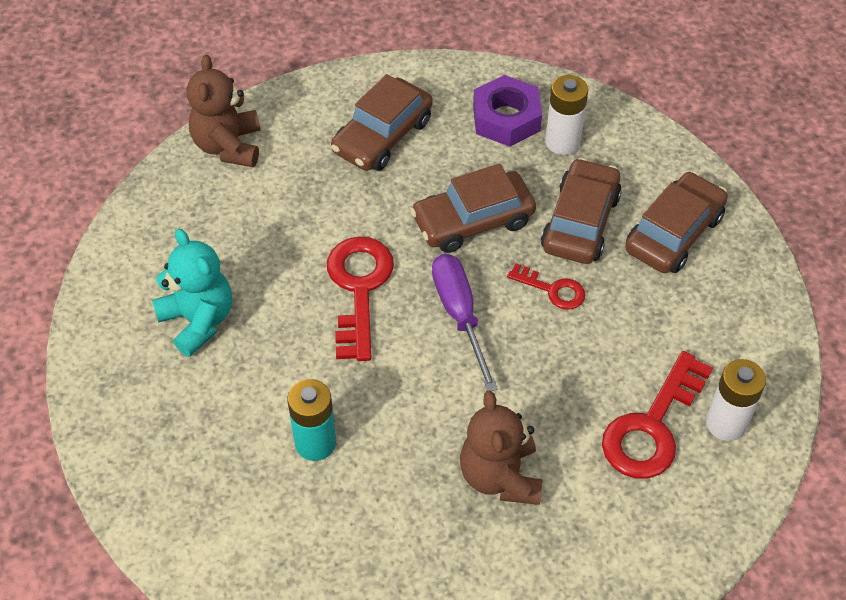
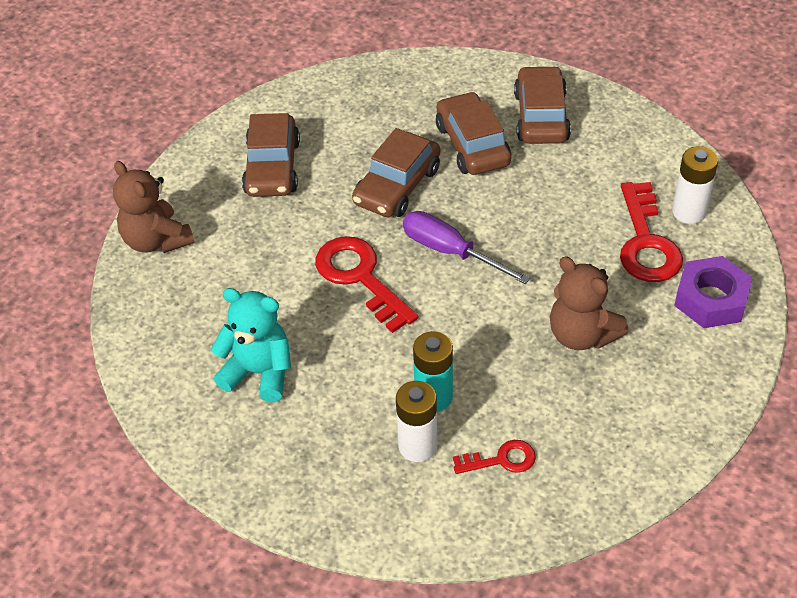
camera: 35 degrees left, 5 degrees down
(506, 118) = (353, 107): purple nut -> purple nut (711, 299)
(552, 289) = (497, 198): red key -> red key (501, 460)
(562, 142) = (408, 101): white battery -> white battery (417, 446)

